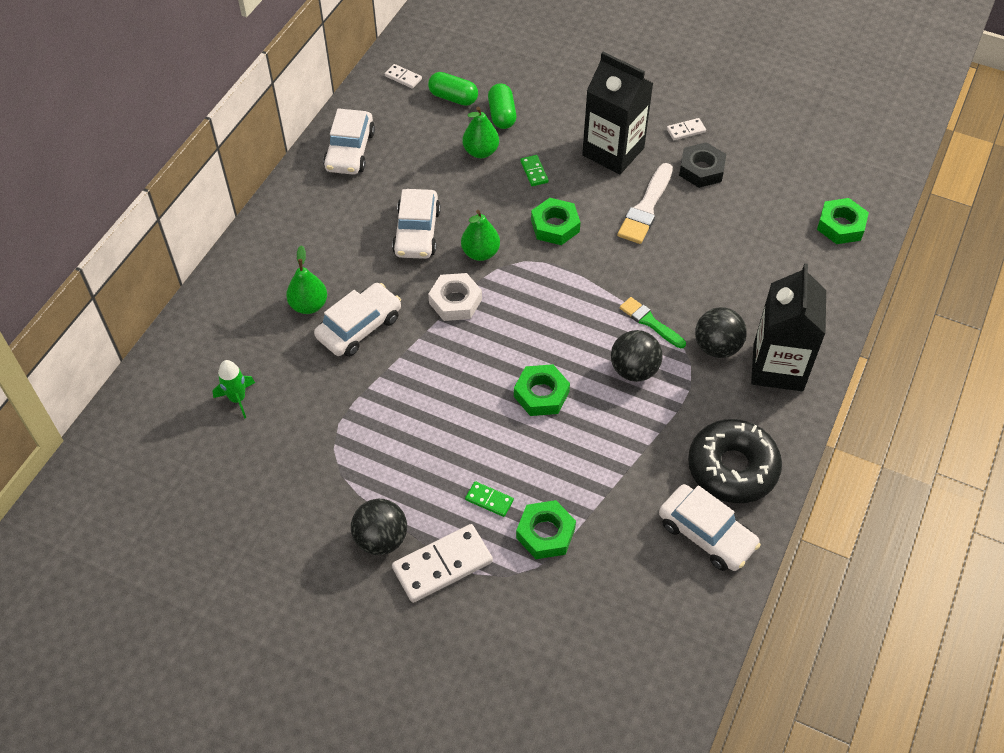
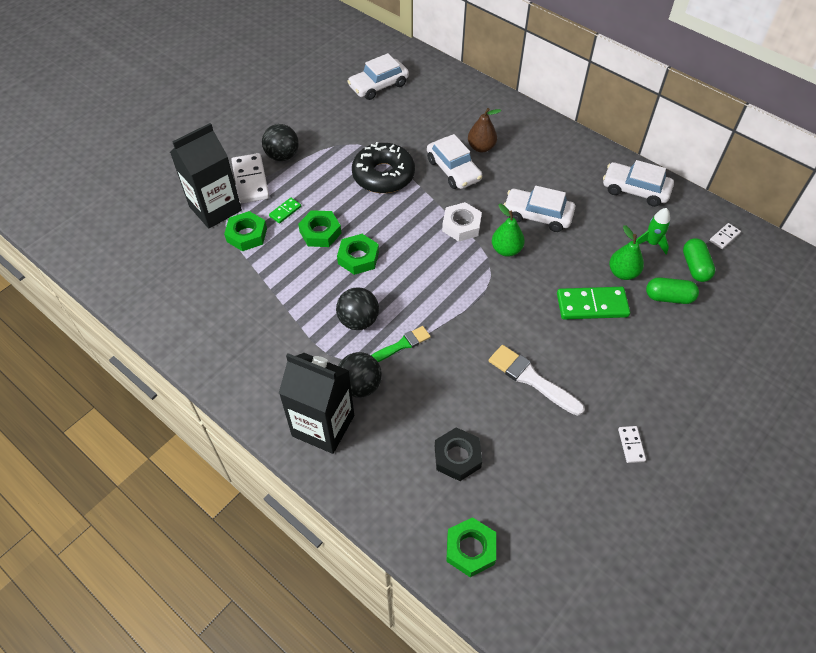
camera: 105 degrees right, 0 degrees up
(237, 399) = (413, 106): green rocket -> green rocket (651, 243)
(309, 305) = (481, 147): green pear -> brown pear
(453, 98) = (695, 267): green capsule -> green capsule turned 45 degrees counterclockwise
(534, 172) = (592, 305): green domino -> green domino, size x2.01
(555, 226) = (524, 305): green nut -> green nut (320, 232)
(613, 152) = (609, 372): black carton -> black carton (215, 208)
(701, 169) = (573, 442): black nut -> black nut (457, 457)
(706, 534) = (200, 325): white car -> white car (378, 85)
(732, 468) = (244, 359): black donut -> black donut (383, 175)

